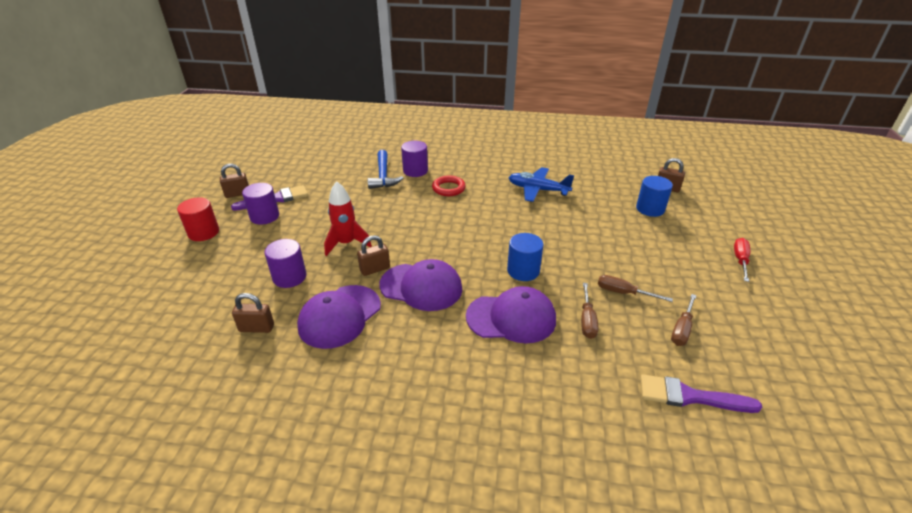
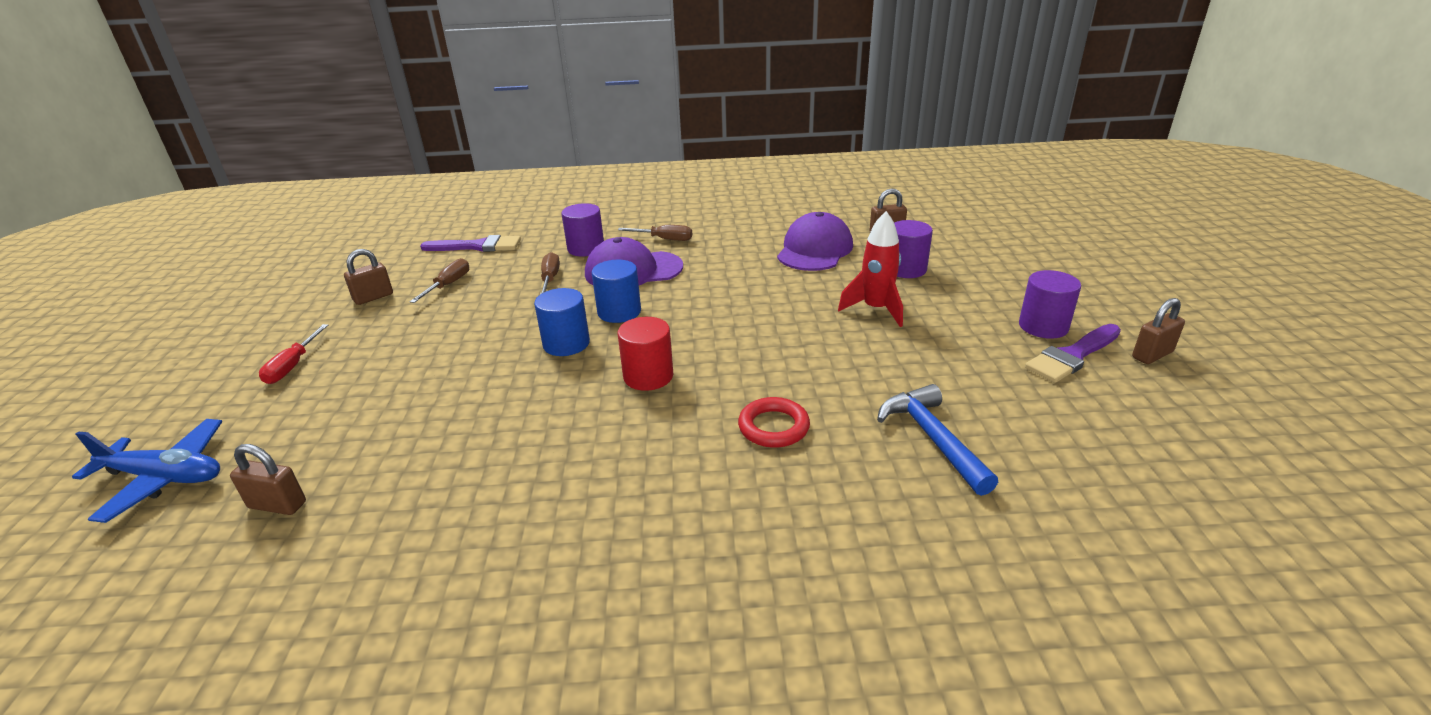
camera: 170 degrees right, 5 degrees down
(203, 232) = (1091, 295): red cylinder -> red cylinder (648, 376)
(375, 269) = (811, 289): brown padlock -> brown padlock (373, 297)
(415, 171) = (873, 465): purple cylinder -> purple cylinder (586, 248)
(421, 287) = (743, 281): purple cap -> none
(538, 190) = (583, 452): blue plane -> blue plane (165, 477)
(623, 293) = (495, 307): brown screwdriver -> brown screwdriver (665, 239)
(650, 209) = (364, 439): blue cylinder -> blue cylinder (566, 344)

